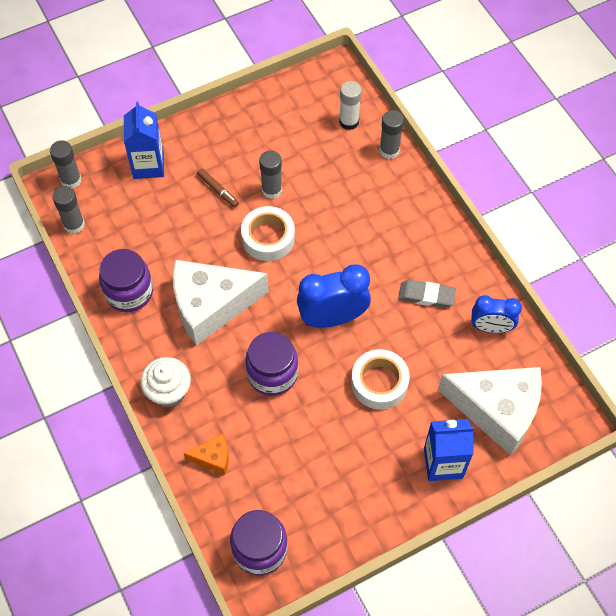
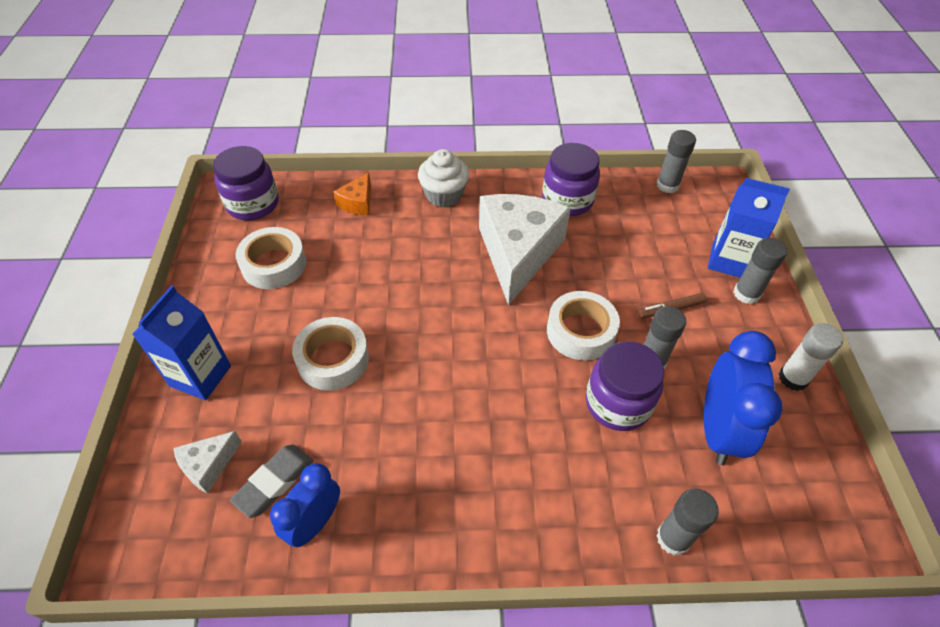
camera: 115 degrees right, 10 degrees down
(71, 180) = (727, 197): grey glue stick -> grey glue stick (746, 294)
(272, 374) = (409, 272): purple jar -> purple jar (617, 403)
(318, 482) = (274, 264): none -> white tape
(332, 318) = (440, 350): blue clock -> blue clock (718, 430)
(349, 121) = (746, 505): white glue stick -> white glue stick (793, 378)
(426, 296) = (409, 465): grey eraser -> grey eraser (274, 482)
(497, 410) = (208, 465): white cheese -> white cheese, size x0.44

